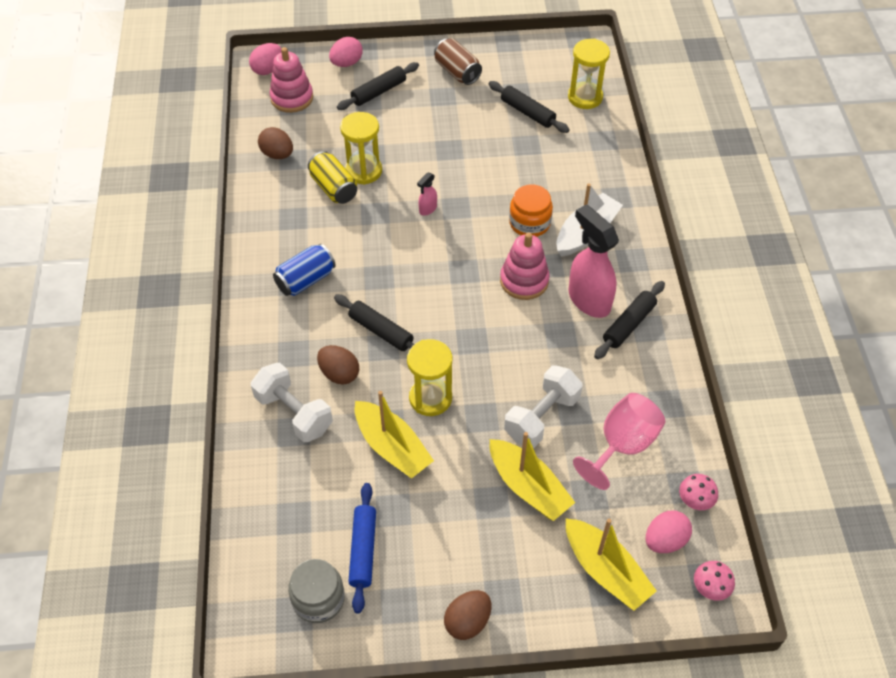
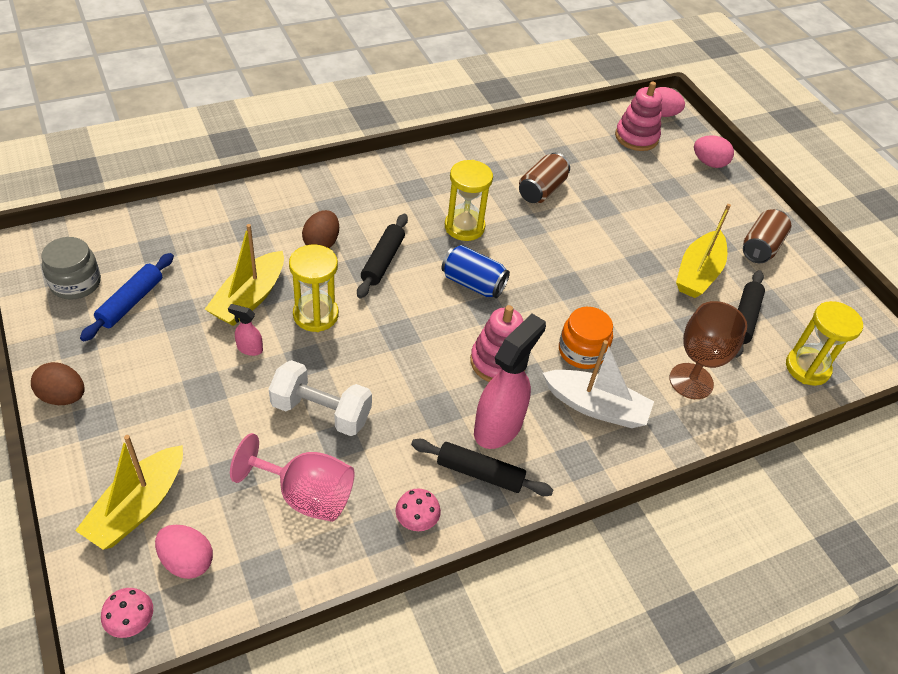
camera: 65 degrees right, 5 degrees down
(277, 154) = (560, 144): brown egg -> none
(294, 413) = (268, 223): white dumbbell -> none
(306, 280) = (420, 196): blue can -> blue can (473, 283)
(334, 188) = (541, 190): yellow can -> brown can
(363, 171) = (575, 206): yellow hourglass -> yellow hourglass (464, 227)
(363, 550) = (131, 302): blue rolling pin -> blue rolling pin turned 45 degrees counterclockwise
(378, 92) = (687, 194): black rolling pin -> none
(427, 209) = (554, 263): pink spray bottle -> pink spray bottle (249, 348)
(528, 487) = (229, 416): yellow boat -> yellow boat (698, 273)
(578, 167) = (691, 381): none -> brown goblet
(695, 500) = (249, 586): pink mushroom -> pink mushroom (416, 520)

